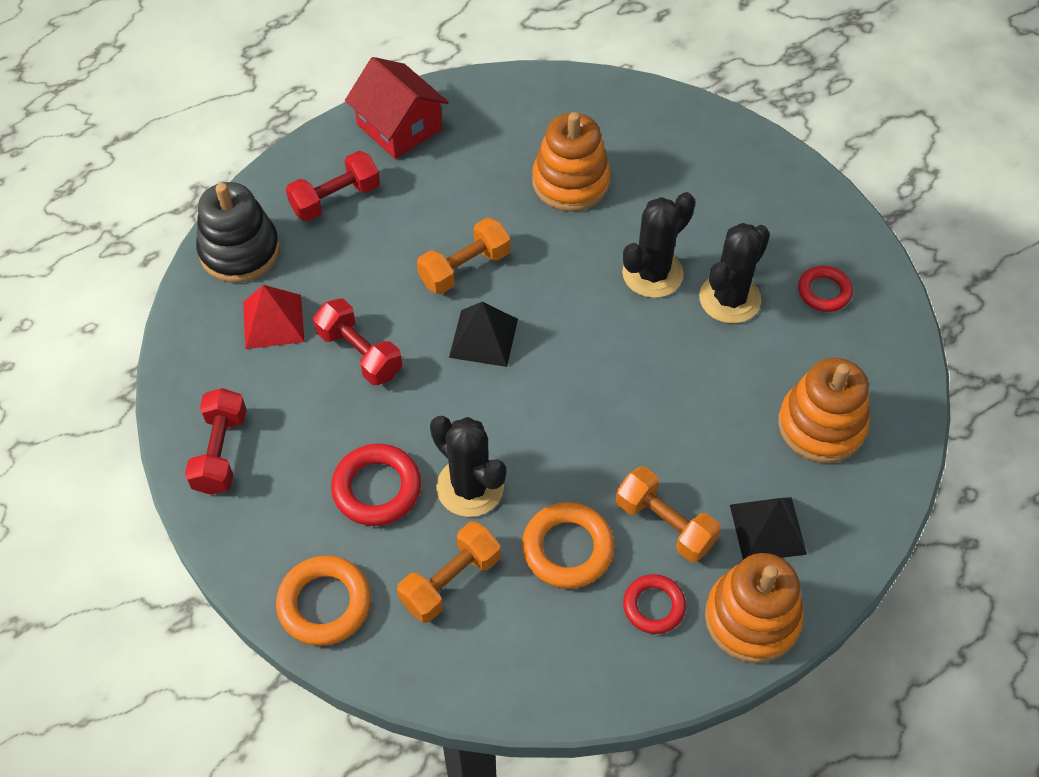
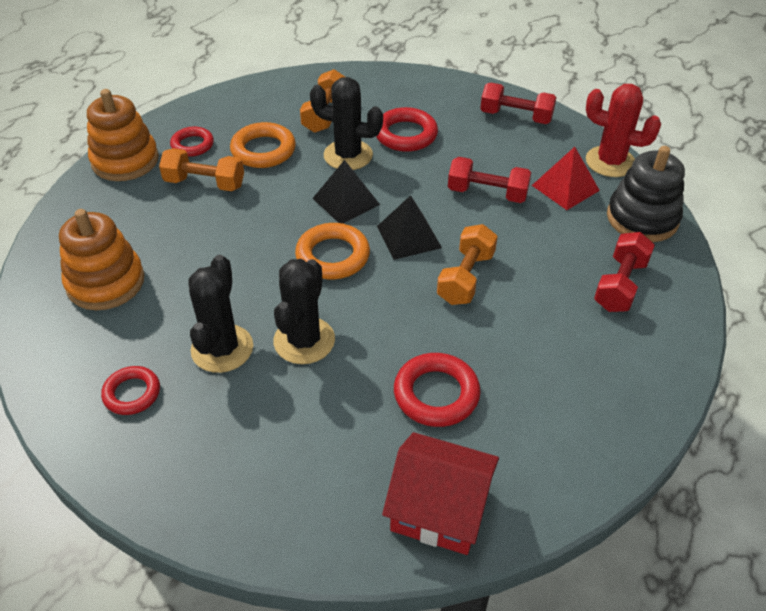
camera: 150 degrees right, 10 degrees down
(191, 331) = (610, 162): none -> red cactus
(221, 452) = (516, 116): red dumbbell -> red dumbbell turned 45 degrees counterclockwise
(324, 604) = (388, 83): orange ring -> orange ring (333, 256)
(399, 127) = (640, 374): red house -> red house (439, 508)
(570, 182) = (436, 394): orange stacking toy -> red ring
(767, 529) = (129, 206): black pyramid -> black pyramid (346, 201)

